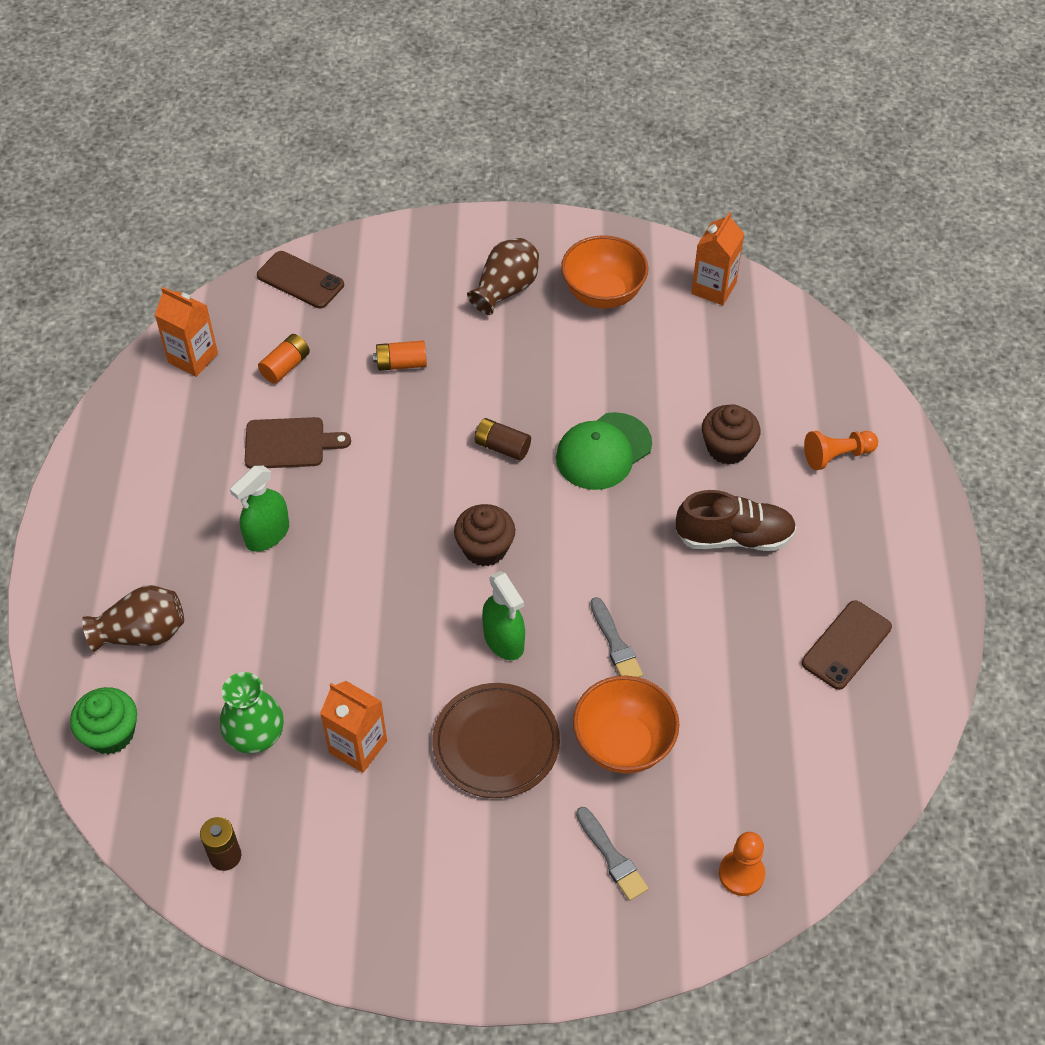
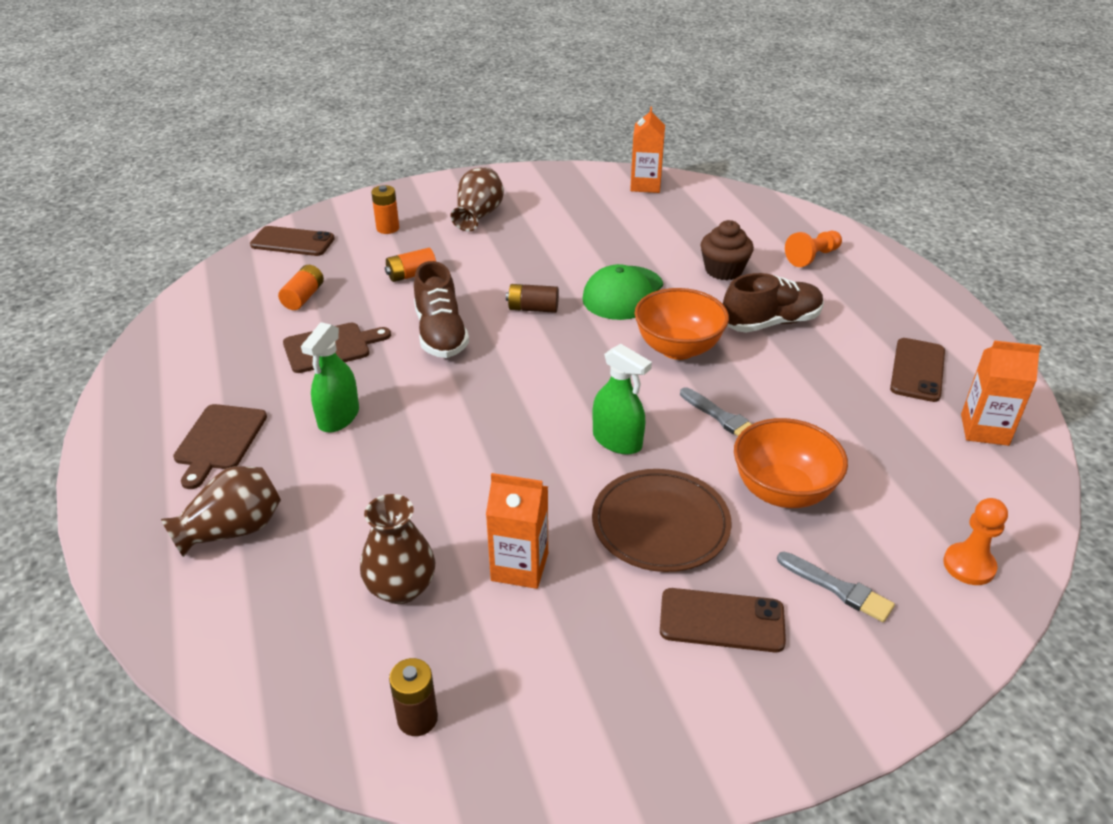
camera: 20 degrees left, 15 degrees down
(111, 733) = (227, 633): green cupcake -> none
(157, 531) = (219, 441): none -> brown cutting board
(193, 358) = (209, 309): orange carton -> orange carton (984, 429)
(255, 735) = (401, 588): green vase -> brown vase
(398, 456) = (440, 334): none -> brown shoe
(403, 285) = (388, 228): none -> orange battery
(485, 548) = (559, 379): brown cupcake -> none
(497, 853) = (722, 620): none -> brown phone
(603, 294) = (560, 203): orange bowl -> orange bowl (678, 348)

